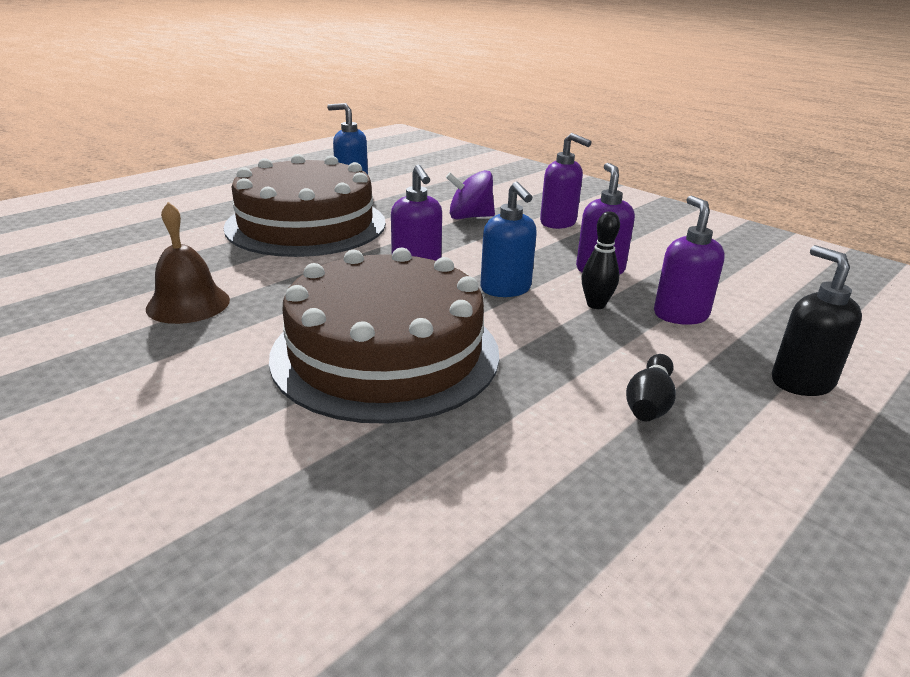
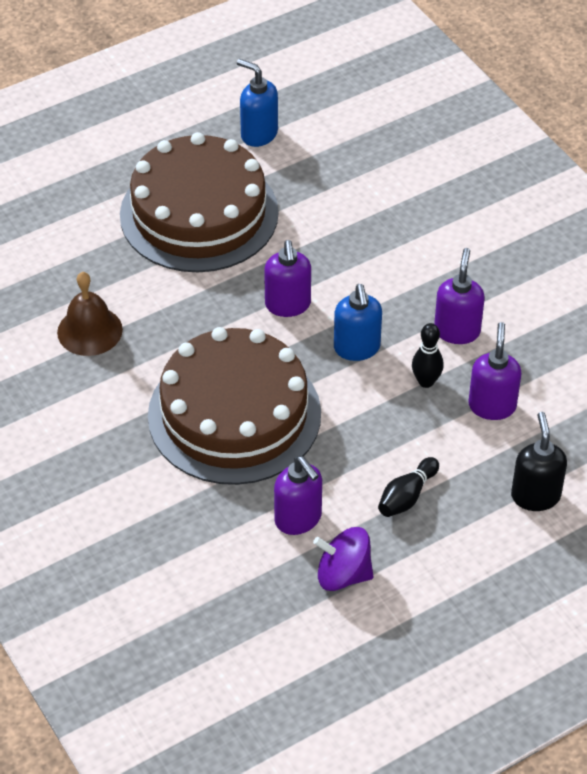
camera: 15 degrees right, 20 degrees up
(470, 217) = (368, 219): purple spinning top -> purple spinning top (343, 574)
(558, 223) = (457, 242): purple soap dispenser -> purple soap dispenser (298, 519)

